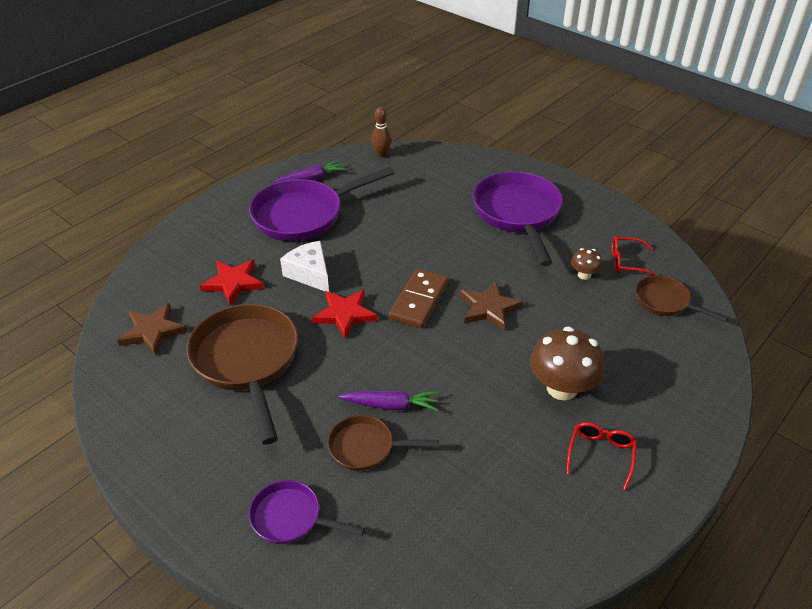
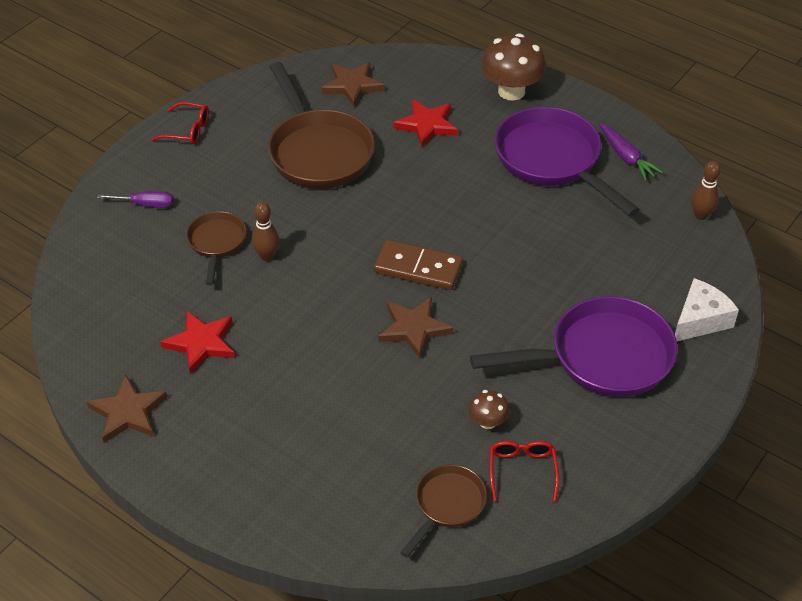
camera: 85 degrees right, 5 degrees up
(247, 361) = (318, 152): brown pan -> brown pan turned 90 degrees clockwise
(291, 518) = (145, 204): purple pan -> purple screwdriver
(310, 274) = (450, 178): white cheese -> white cheese (700, 320)
(345, 314) = (390, 211): red star -> red star (201, 343)
(390, 405) = (267, 256): purple carrot -> brown bowling pin
(562, 388) = (295, 390): brown mushroom -> brown mushroom (511, 91)
(600, 454) = (206, 418): red glasses -> red glasses (187, 130)
(601, 522) = (128, 412): none -> brown star

